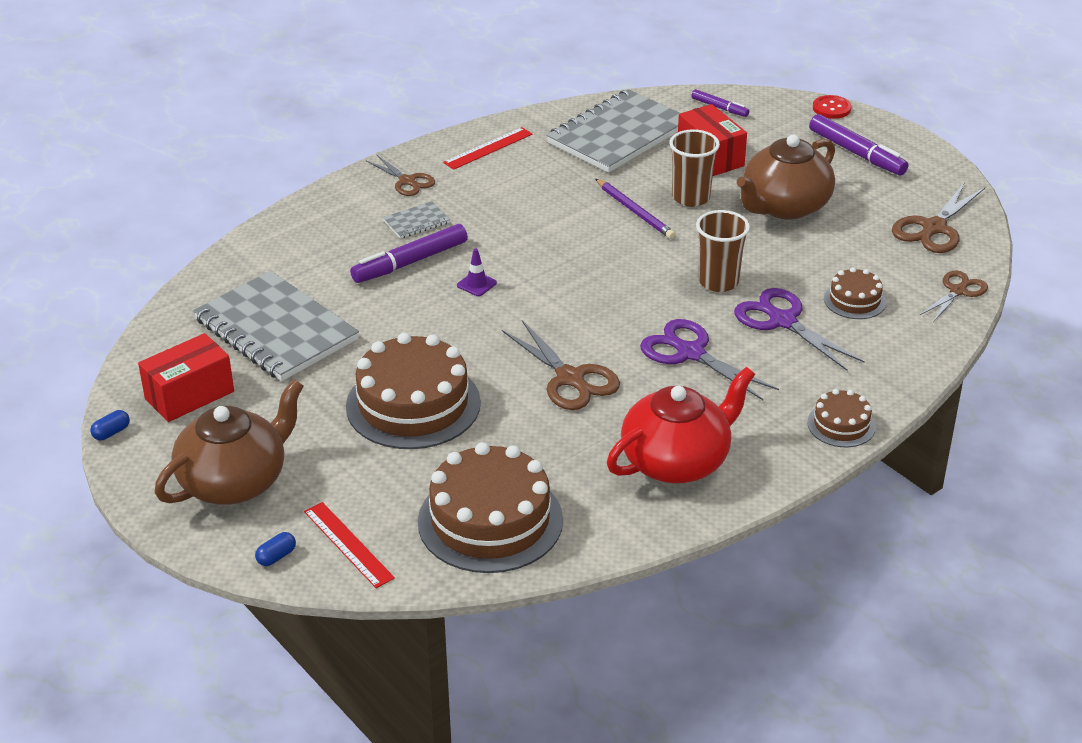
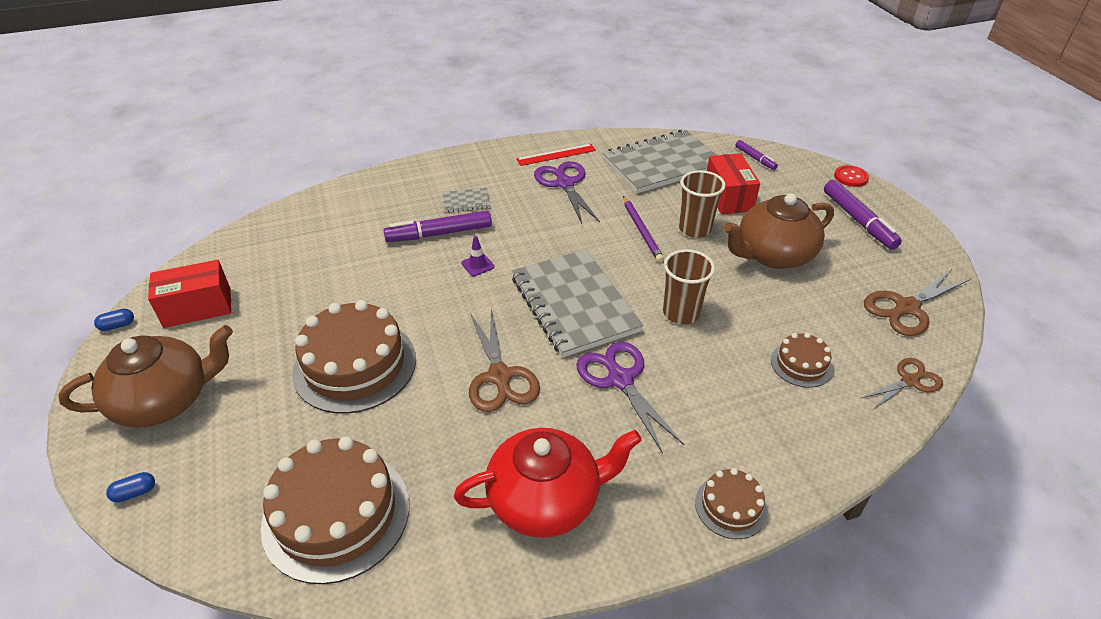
camera: 20 degrees right, 5 degrees up
(276, 330) = (301, 267): grey notebook -> grey notebook (574, 304)
(348, 544) = (200, 499): red ruler -> none
(407, 181) = (481, 168): brown scissors -> none
(782, 321) = (721, 368): purple scissors -> purple scissors (564, 183)

